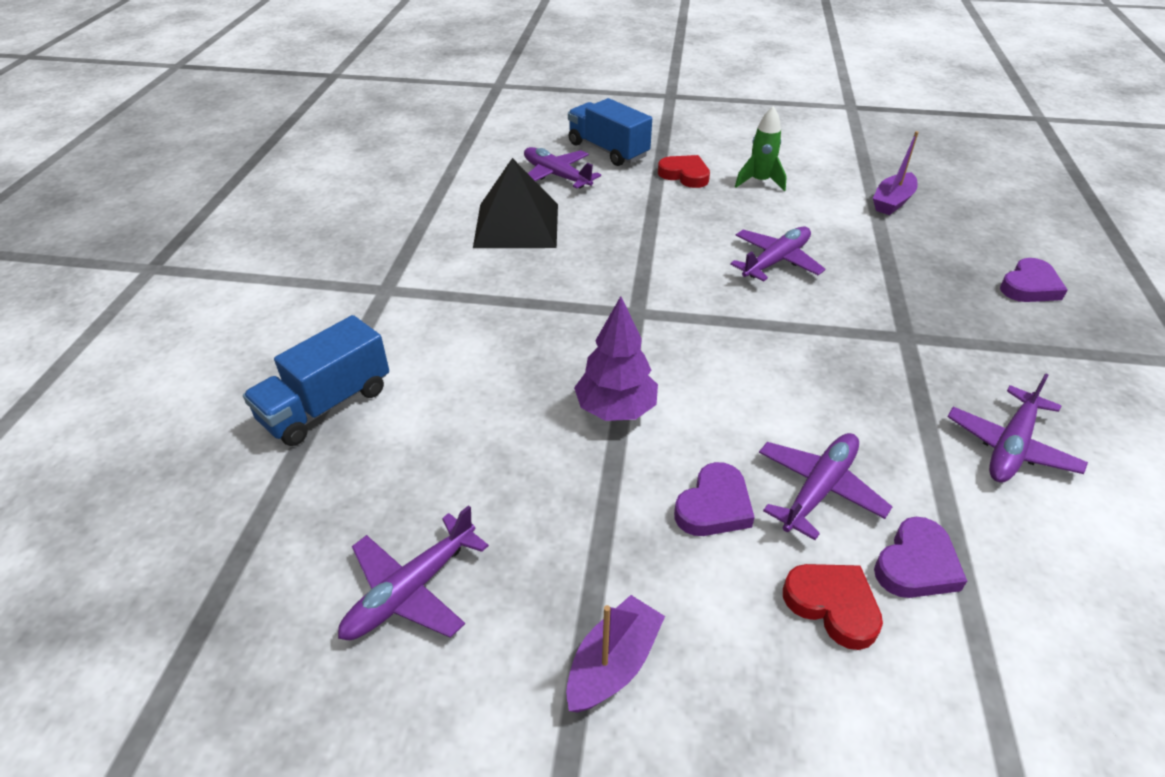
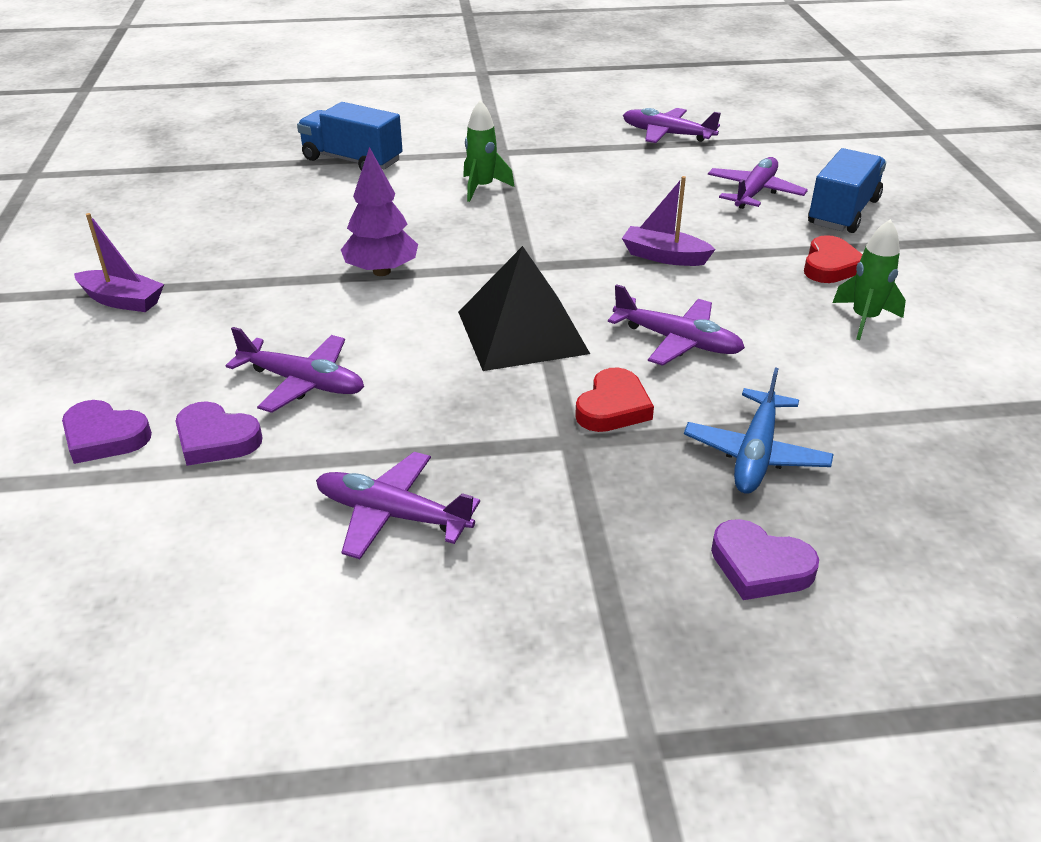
camera: 75 degrees right, 5 degrees down
(411, 590) = (185, 222): purple plane -> purple plane (667, 134)
(463, 315) = (482, 188): none -> green rocket
(516, 225) = (639, 187): black pyramid -> black pyramid (522, 332)
(714, 506) = (274, 329): purple heart -> purple heart (104, 437)
(832, 605) = (171, 393): red heart -> red heart (613, 407)
(892, 202) = (911, 434): purple boat -> purple boat (664, 256)
(916, 261) = (755, 453): none -> blue plane

